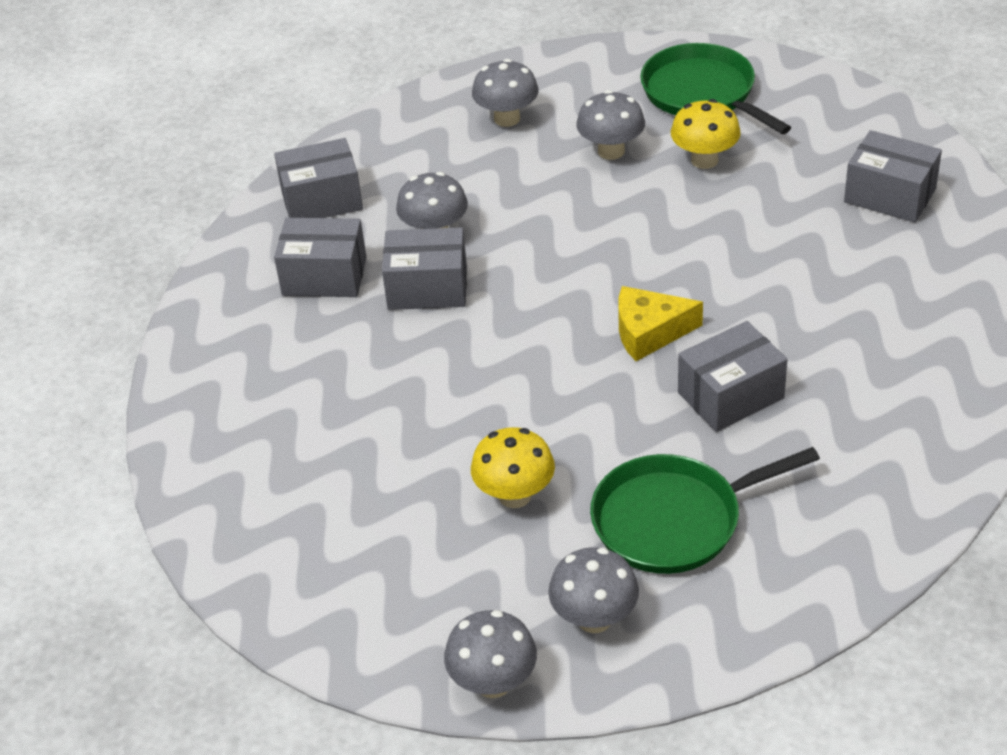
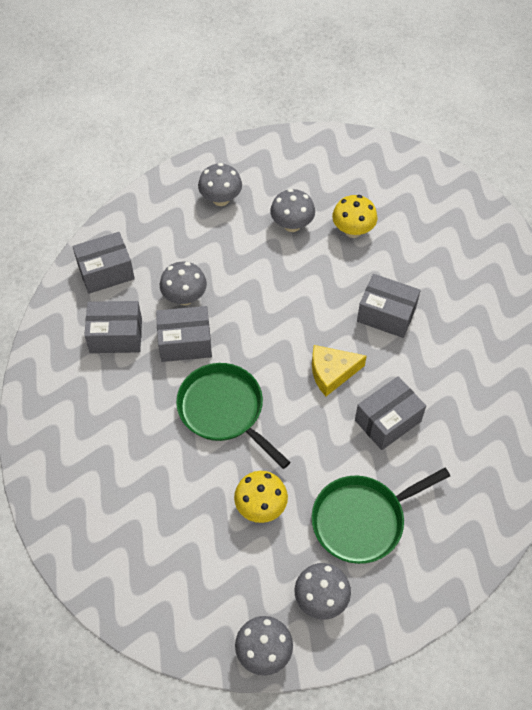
camera: 10 degrees left, 15 degrees up
(702, 93) = (346, 174): green pan -> green pan (224, 410)
(890, 195) = (472, 256): grey box -> grey box (386, 314)

